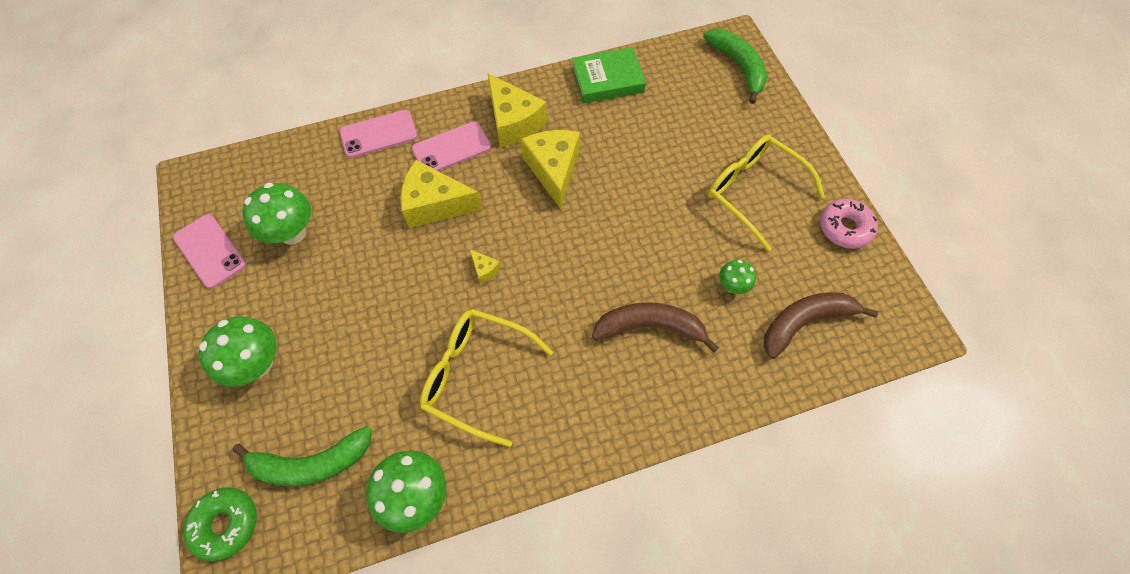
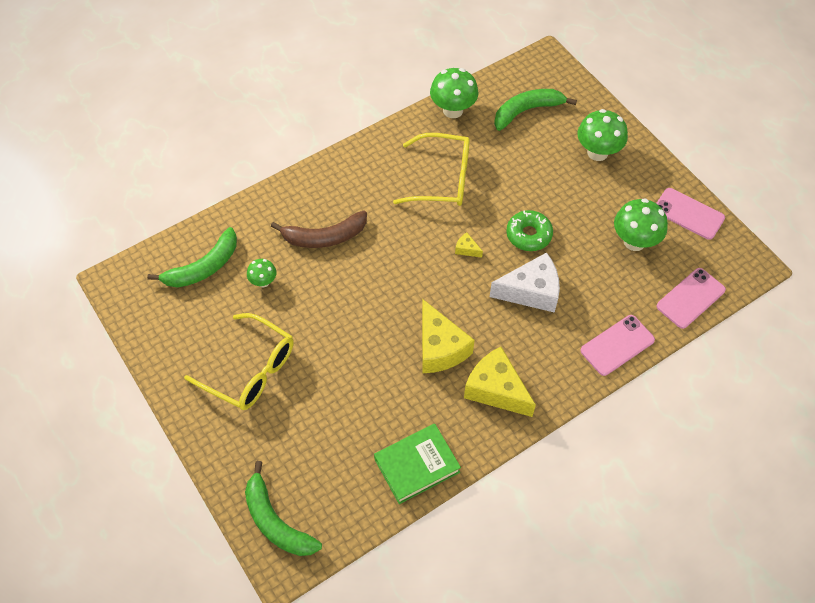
camera: 165 degrees right, 5 degrees down
(226, 524) = (559, 75): green donut -> green donut (528, 235)
(435, 204) = (531, 291): yellow cheese -> white cheese
(451, 148) = (542, 347): pink phone -> pink phone (690, 298)
(805, 322) = (203, 267): brown banana -> green banana
(844, 228) = (166, 354): pink donut -> none

